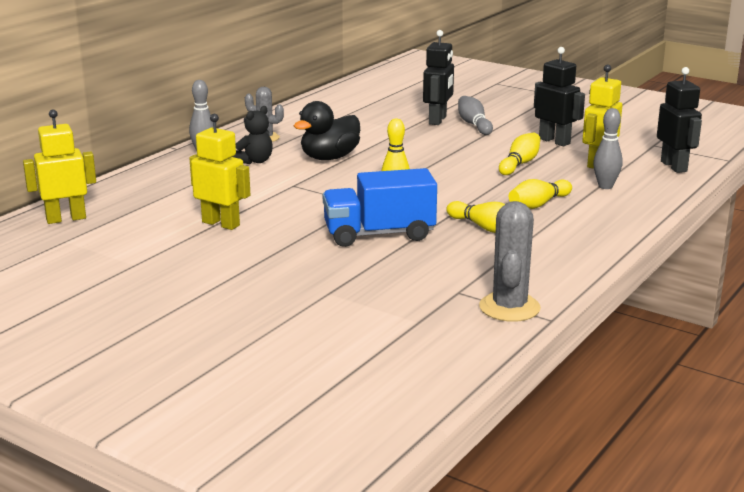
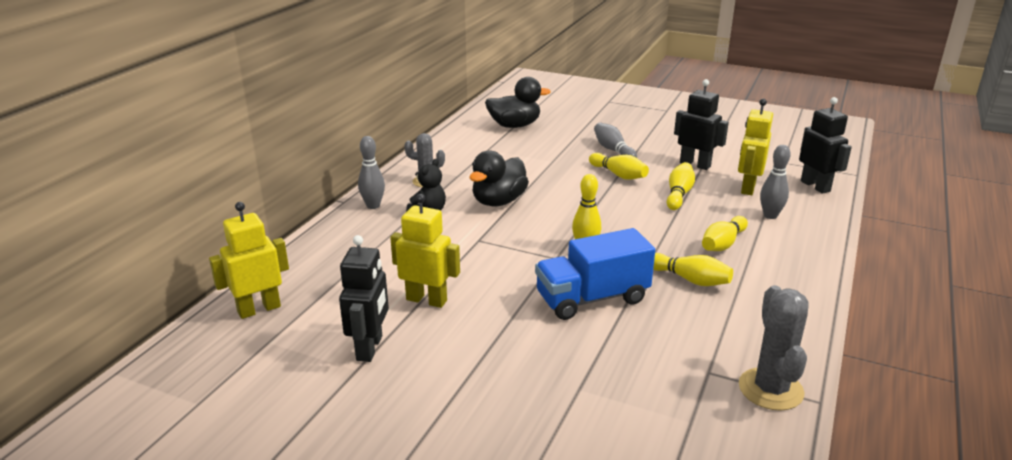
camera: 10 degrees left, 5 degrees up
(381, 98) = (514, 125): none -> black duck
(438, 120) = (578, 147): black robot -> black robot (370, 348)
(466, 144) = (618, 175): none -> yellow bowling pin

